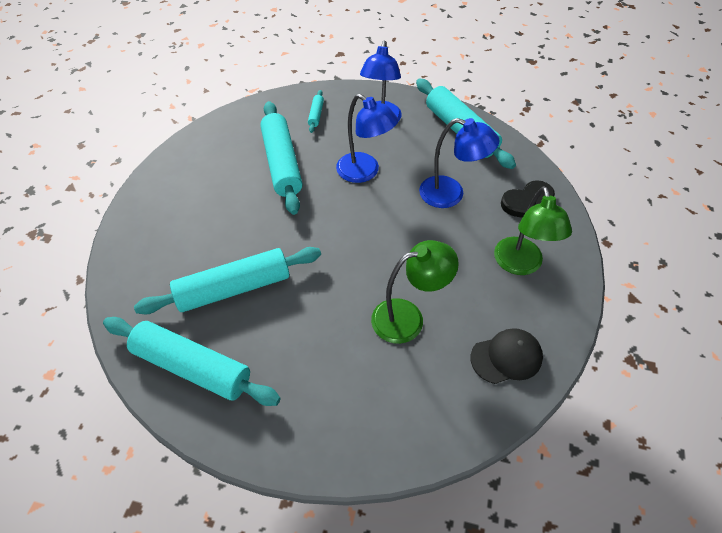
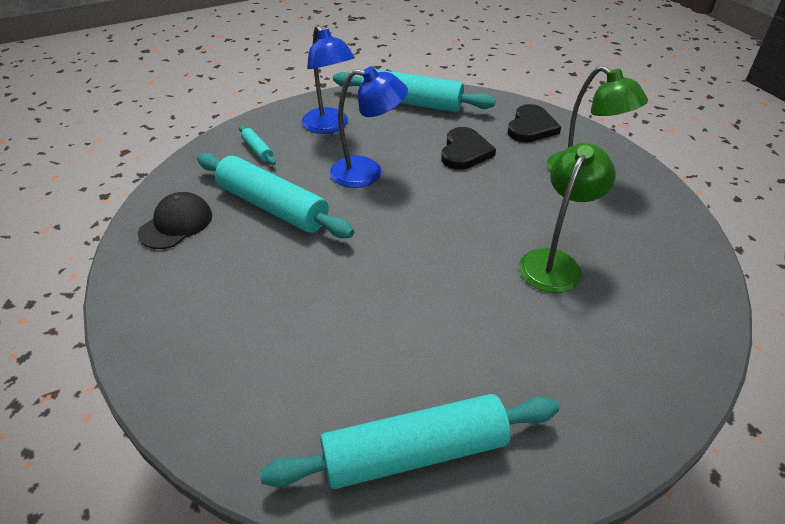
camera: 40 degrees left, 10 degrees down
(234, 288) = (363, 345): turquoise rolling pin -> none
(451, 195) = (465, 151): blue lamp -> black heart
(506, 357) = (661, 242): black cap -> black cap (176, 224)

